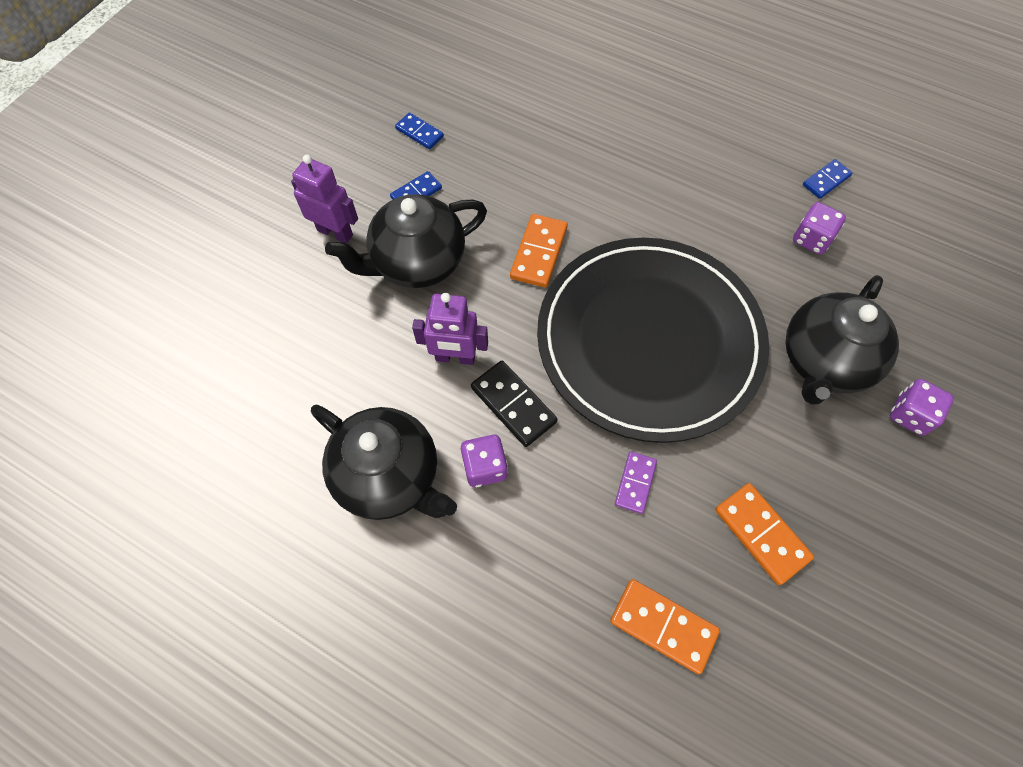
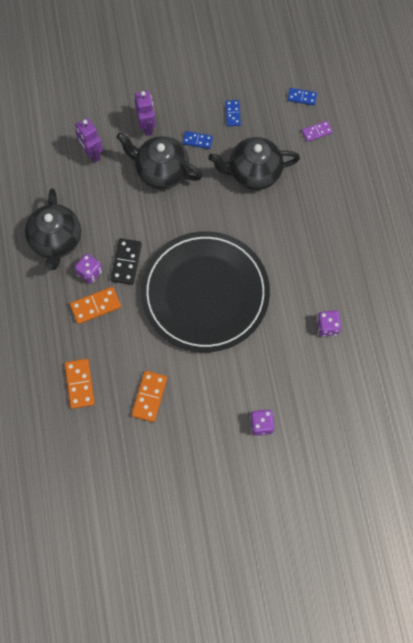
camera: 50 degrees right, 5 degrees up
(455, 357) = (128, 223): purple robot -> purple robot (91, 154)
(539, 253) = (211, 216): orange domino -> orange domino (95, 306)
(635, 483) = (131, 334): purple domino -> purple domino (317, 132)
(823, 362) = (258, 373): black teapot -> black teapot (253, 173)
(826, 180) = (373, 312): blue domino -> blue domino (302, 97)

